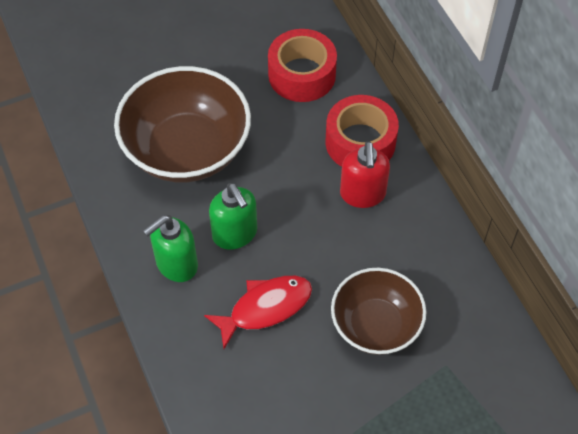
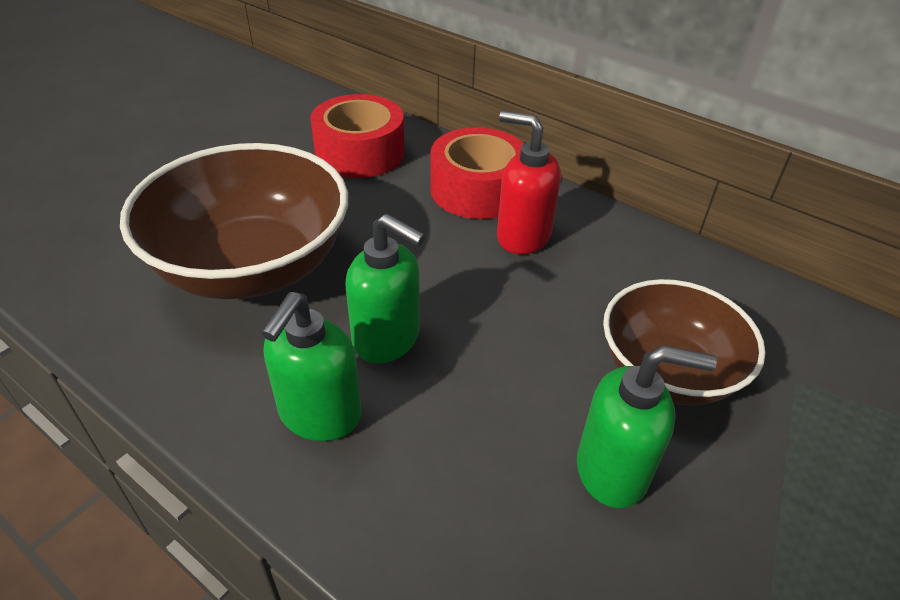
camera: 30 degrees left, 15 degrees down
(265, 308) = (501, 417): red fish -> none
(301, 362) = (613, 470): none -> green soap dispenser
(362, 194) = (522, 236): red soap dispenser -> red soap dispenser turned 150 degrees clockwise

